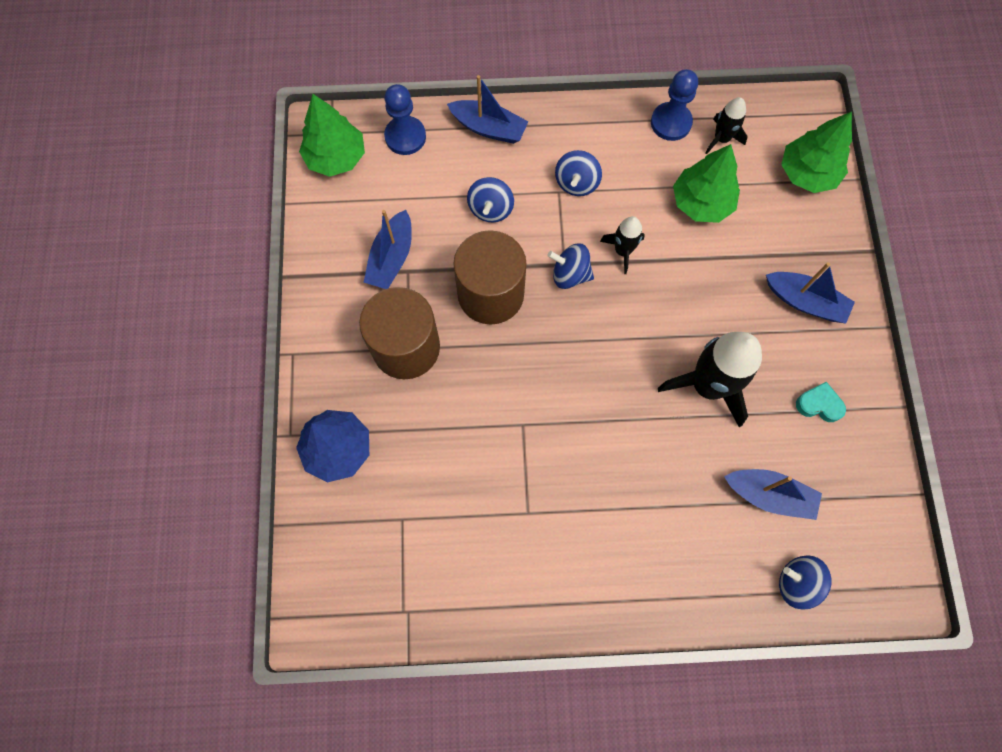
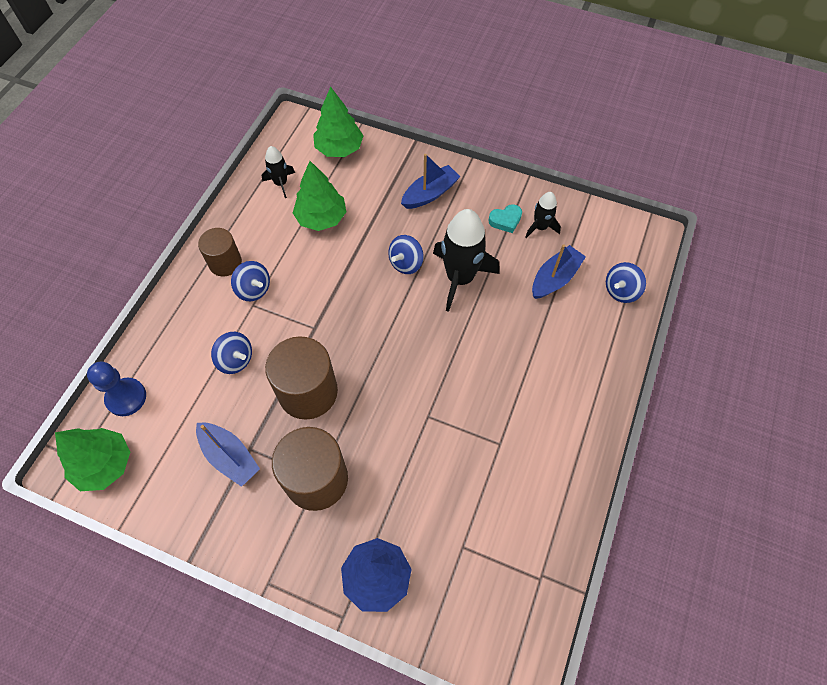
camera: 65 degrees left, 10 degrees down
(489, 128) = (164, 330): blue boat -> none
(570, 274) = (325, 328): blue spinning top -> blue spinning top (406, 263)
(592, 139) = (225, 263): none -> brown cylinder
(622, 251) = (328, 284): black rocket -> black rocket (540, 227)
(671, 123) = (247, 207): blue pawn -> none
(819, 404) = (505, 220): turquoise heart -> turquoise heart turned 150 degrees counterclockwise

